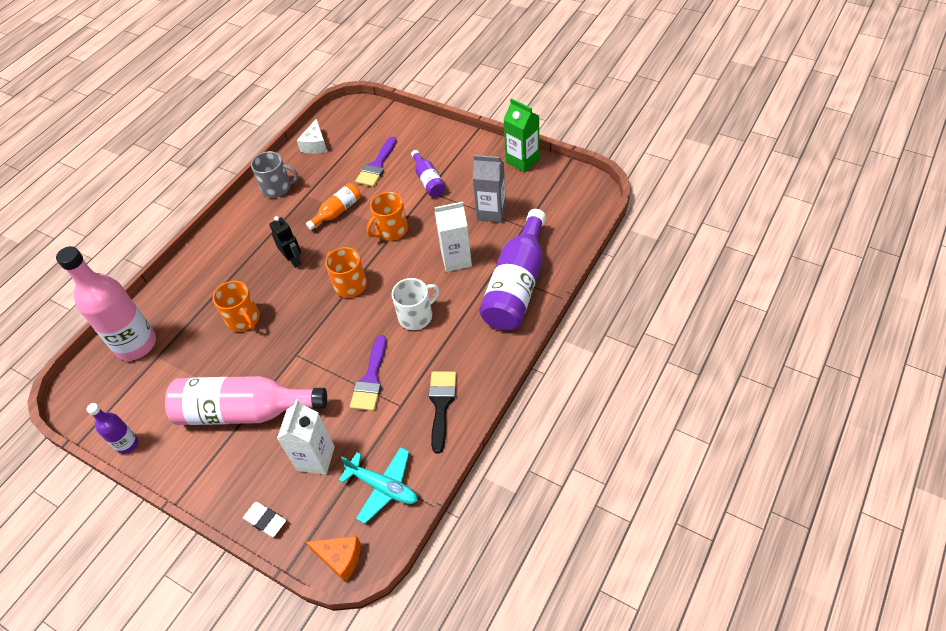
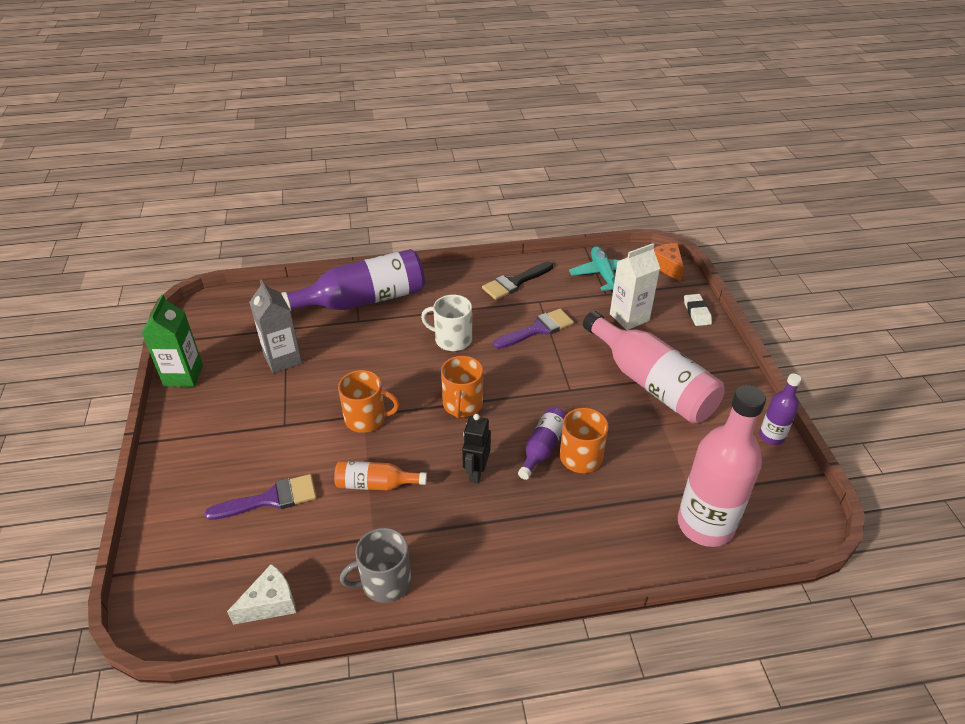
camera: 135 degrees left, 10 degrees down
(277, 188) = (384, 582): grey mug -> grey mug turned 75 degrees counterclockwise
(428, 180) = (266, 434): purple bottle -> purple bottle (543, 448)
(456, 259) = (365, 350): white carton -> none

